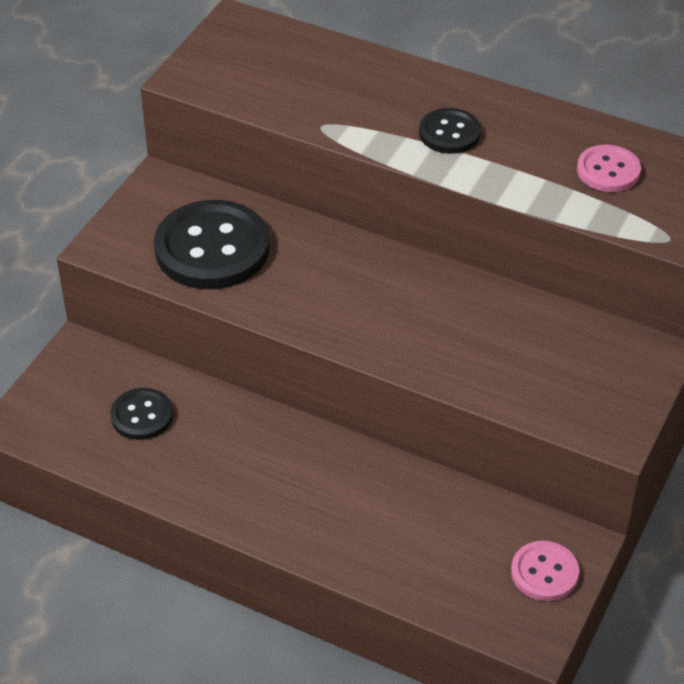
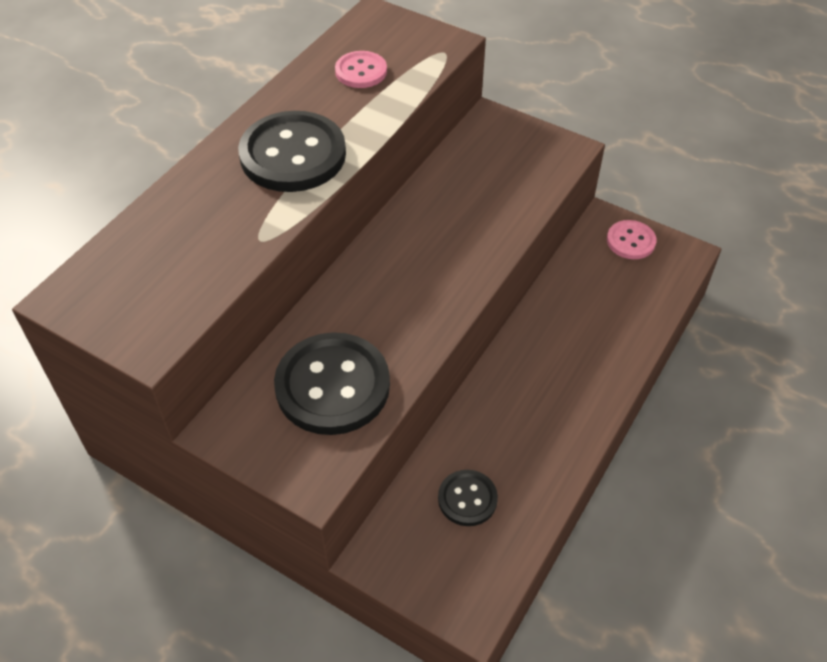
camera: 85 degrees left, 5 degrees up
(449, 133) = (293, 155): black button -> black button, size x1.88

